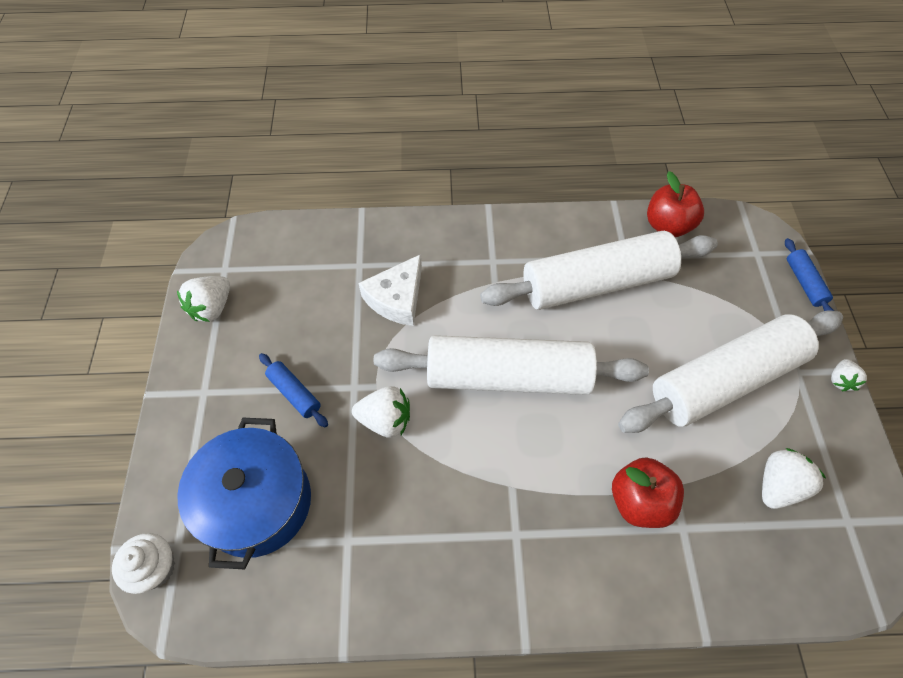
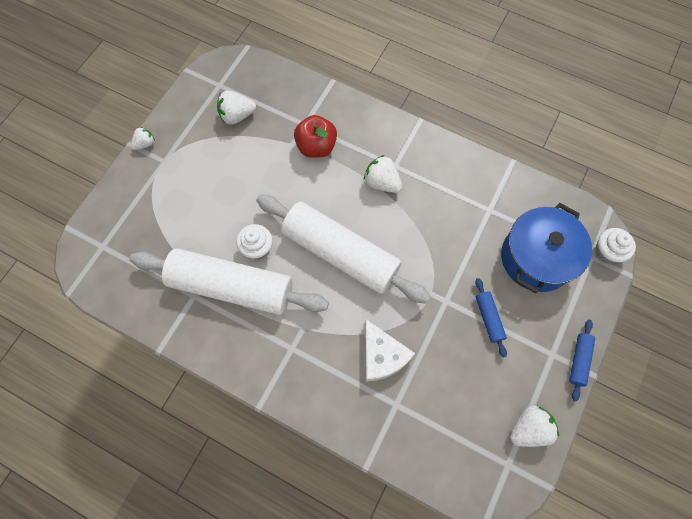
camera: 150 degrees left, 10 degrees up
(385, 420) = (435, 267): white strawberry -> white strawberry (382, 182)
(397, 298) = (382, 355): white cheese -> white cheese turned 90 degrees clockwise
(603, 333) = (257, 248): none -> white cupcake
(667, 225) = (140, 304): red apple -> none
(724, 380) = (210, 180): white rolling pin -> none
(804, 283) = (96, 209): blue rolling pin -> blue rolling pin (578, 360)

